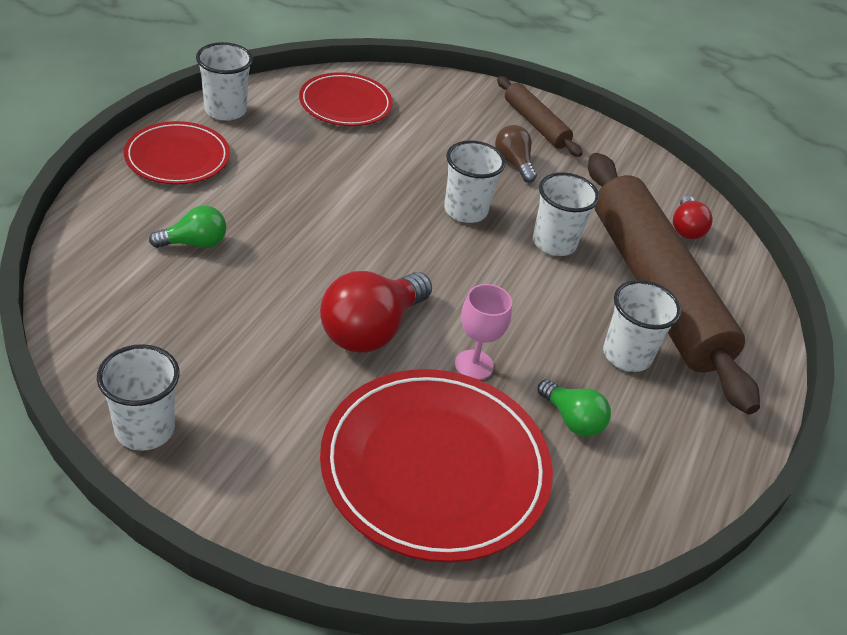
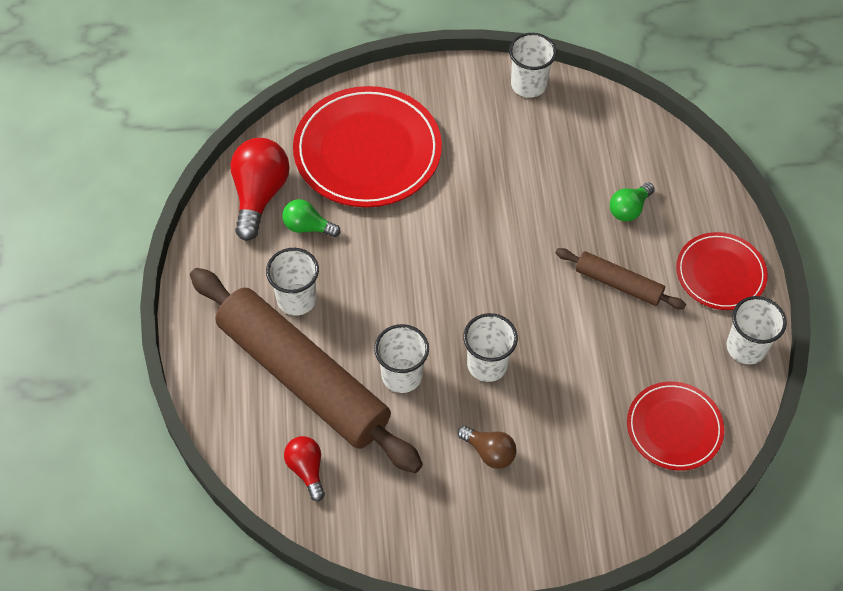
camera: 155 degrees right, 15 degrees up
(371, 330) = (468, 215): red light bulb -> red light bulb (259, 195)
(474, 365) = (389, 229): pink goblet -> none
(535, 124) = (506, 527): brown rolling pin -> brown rolling pin (618, 284)

